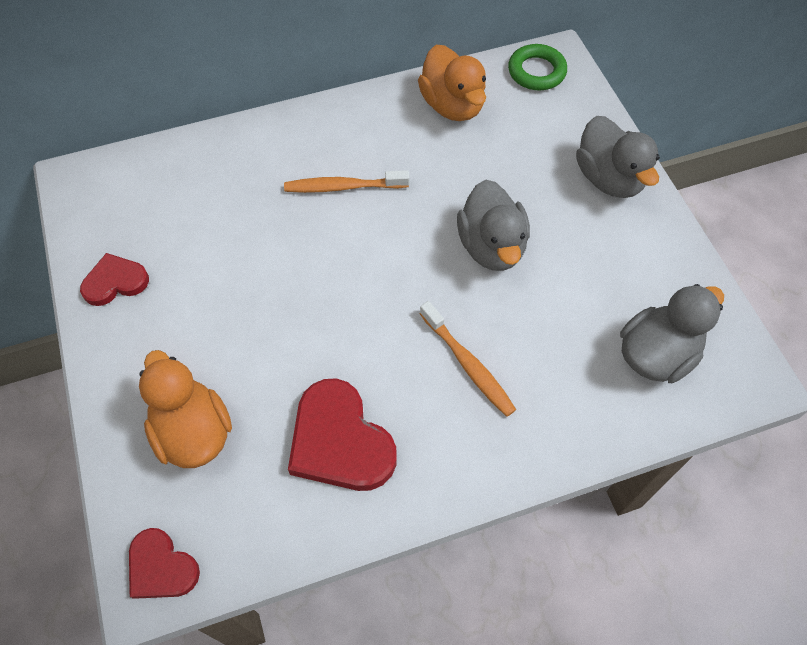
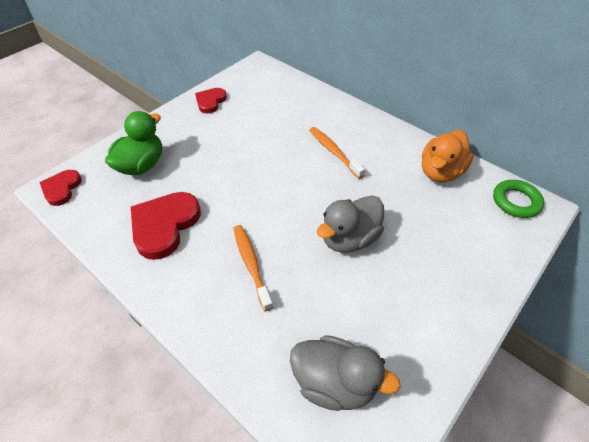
camera: 60 degrees right, 10 degrees down
(115, 282) = (210, 101): red heart -> red heart turned 105 degrees counterclockwise
(193, 432) = (141, 165): orange duck -> green duck
(468, 364) = (251, 264): orange toothbrush -> orange toothbrush turned 135 degrees clockwise
(609, 179) = (467, 283): grey duck -> none

